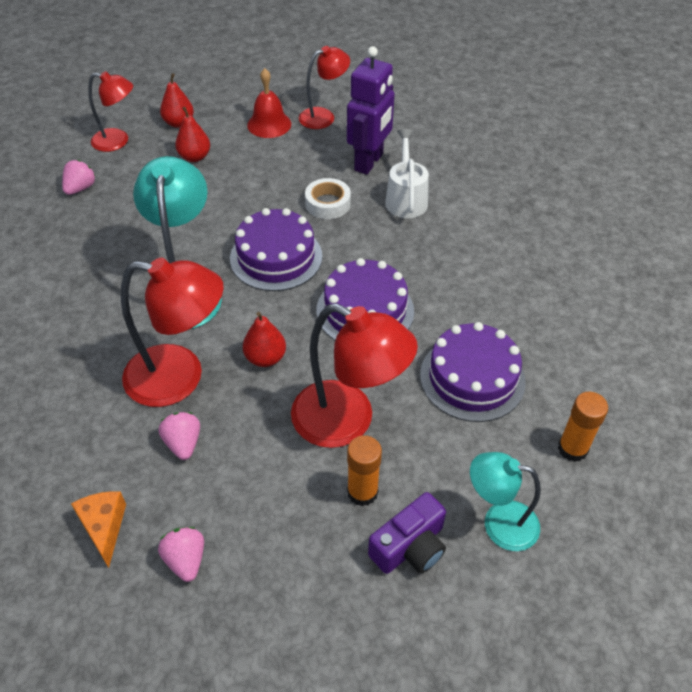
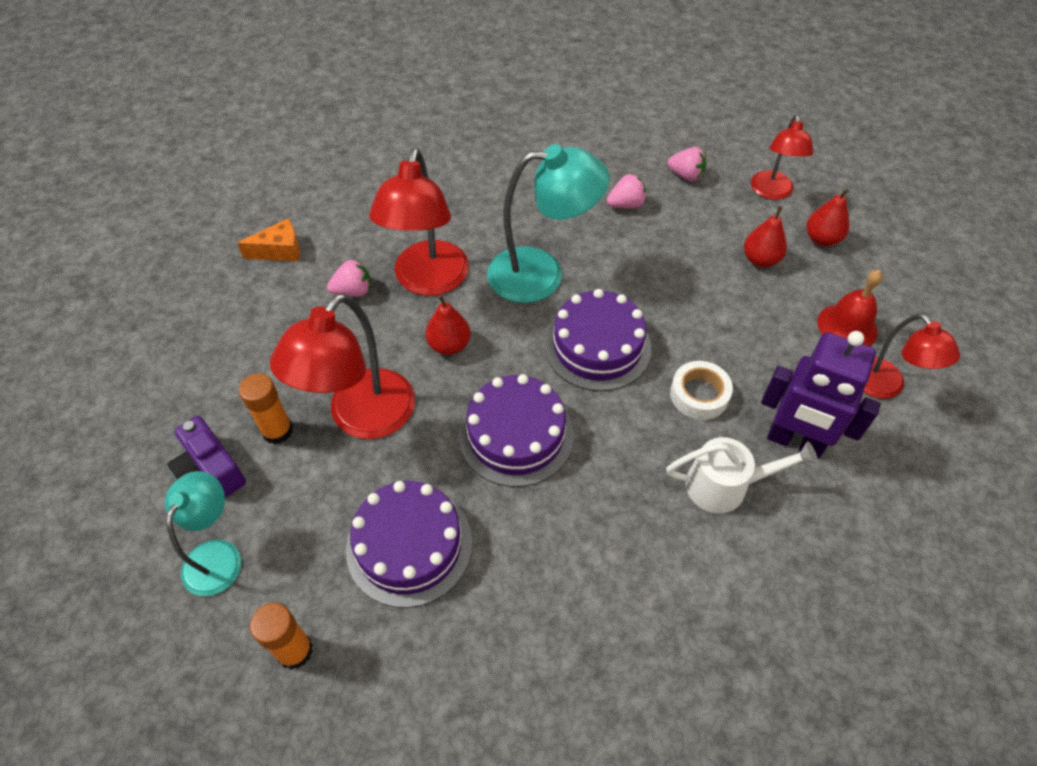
camera: 90 degrees right, 5 degrees up
(186, 560) = (238, 304): pink strawberry -> pink strawberry (626, 205)

